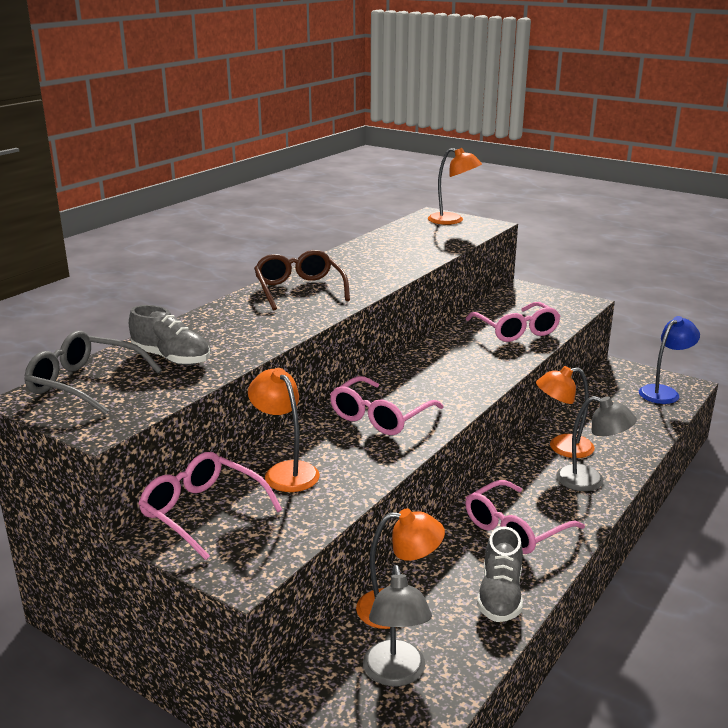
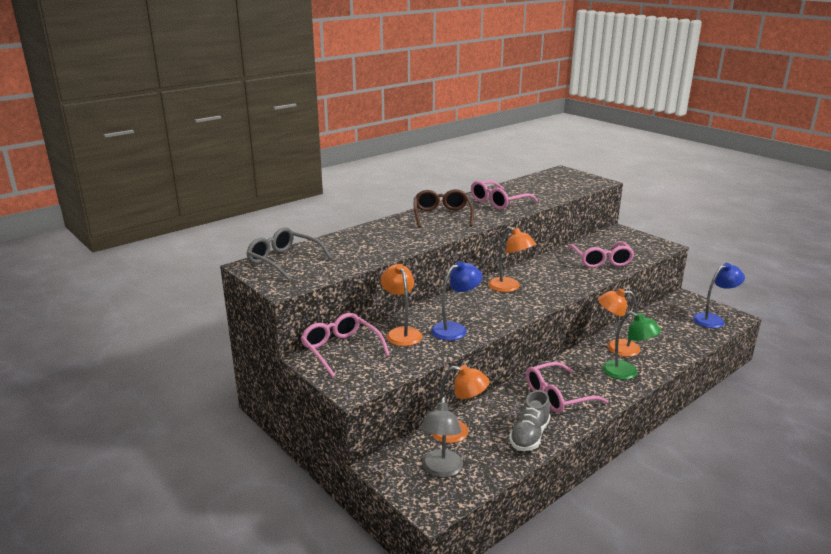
camera: 15 degrees right, 0 degrees up
(171, 358) = (341, 251): grey shoe -> none
(362, 454) = (455, 329): none -> blue lamp
(380, 417) = (477, 307): pink glasses -> pink glasses (498, 202)
(452, 220) = (574, 177): orange lamp -> orange lamp (509, 287)
(590, 481) = (626, 373): grey lamp -> green lamp

